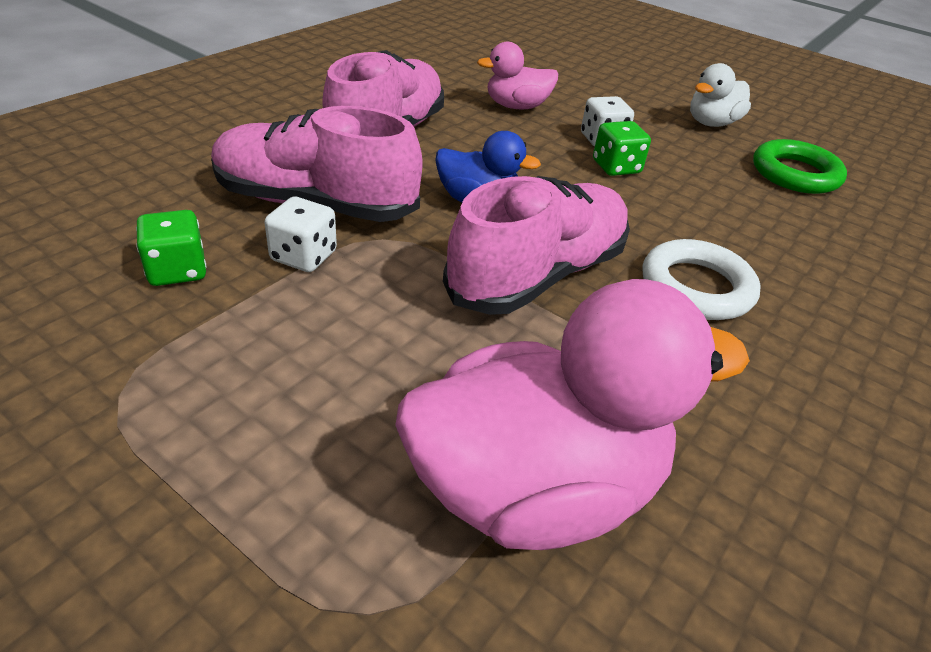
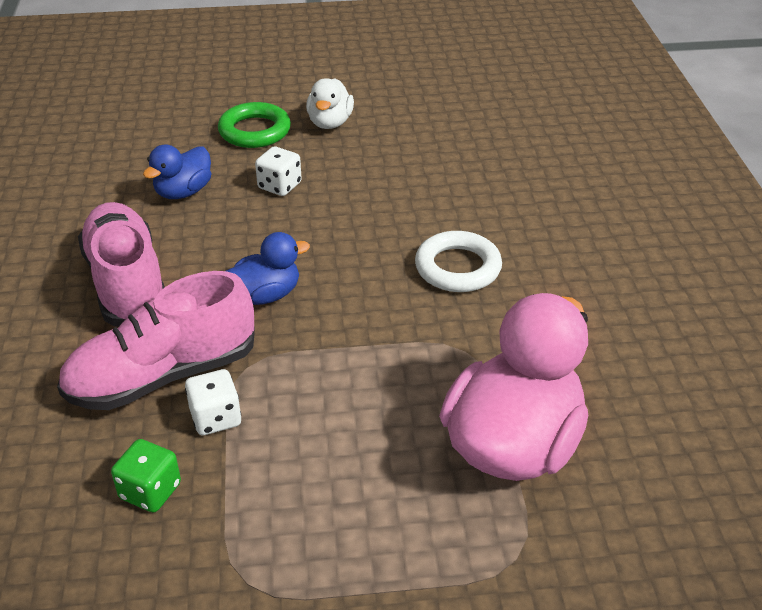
camera: 40 degrees left, 0 degrees up
(516, 106) = (183, 192): pink duck -> blue duck
(538, 275) = (368, 323): pink shoe -> none
(616, 167) = (315, 205): green dice -> none
(795, 174) = (422, 138): green ring -> green ring (255, 131)

